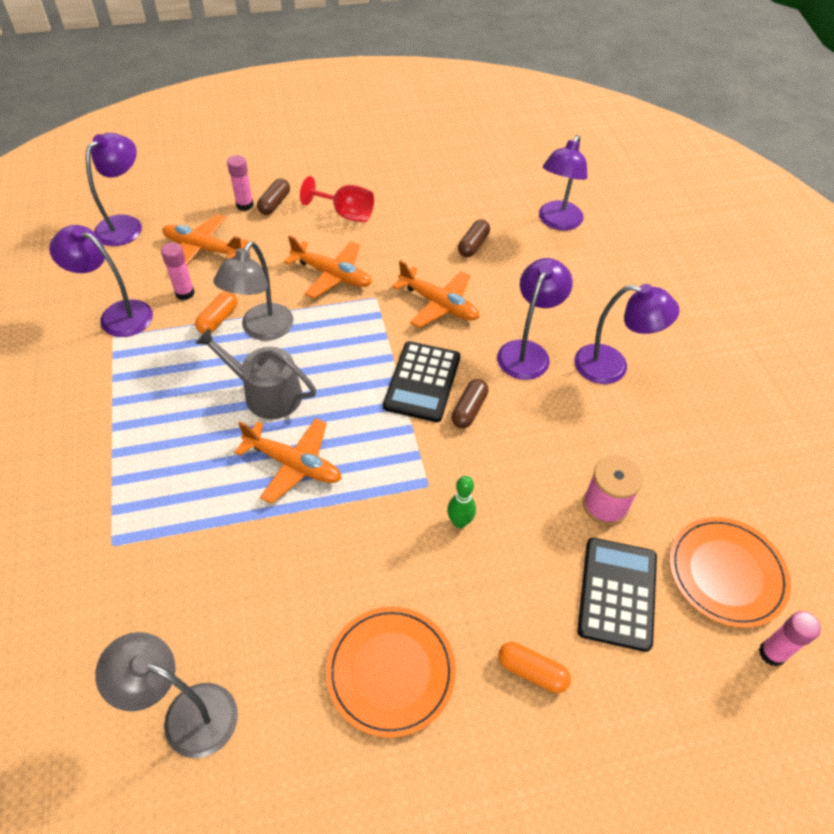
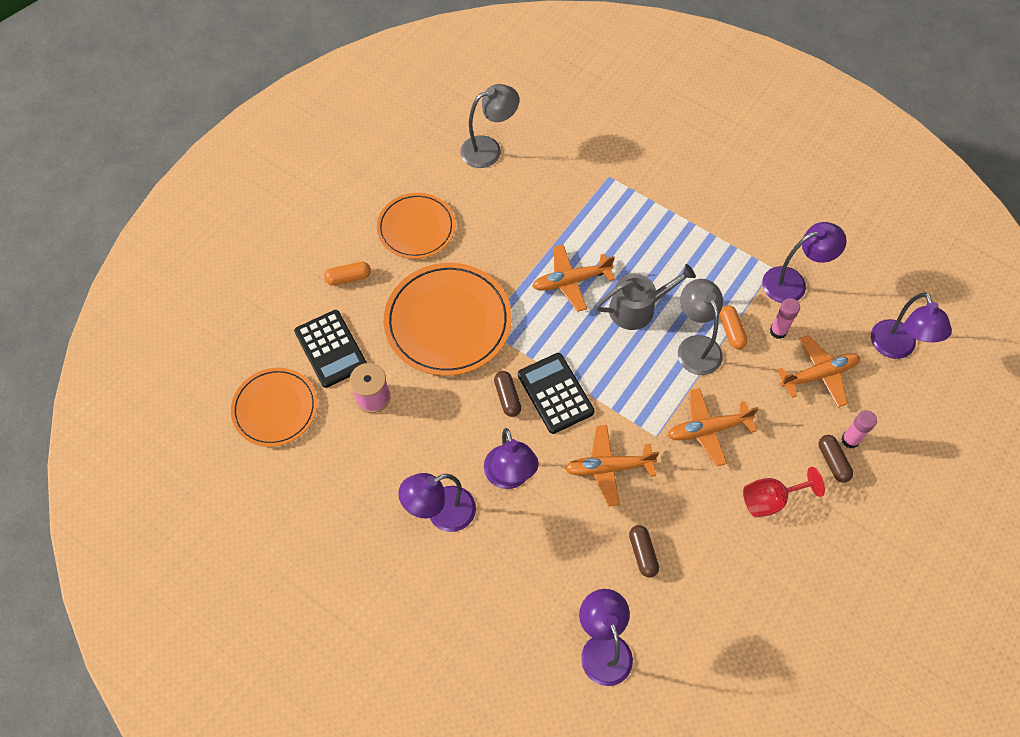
camera: 140 degrees right, 10 degrees up
(459, 522) = (448, 322): green bowling pin -> orange plate
(772, 653) = (227, 379): pink glue stick -> none

